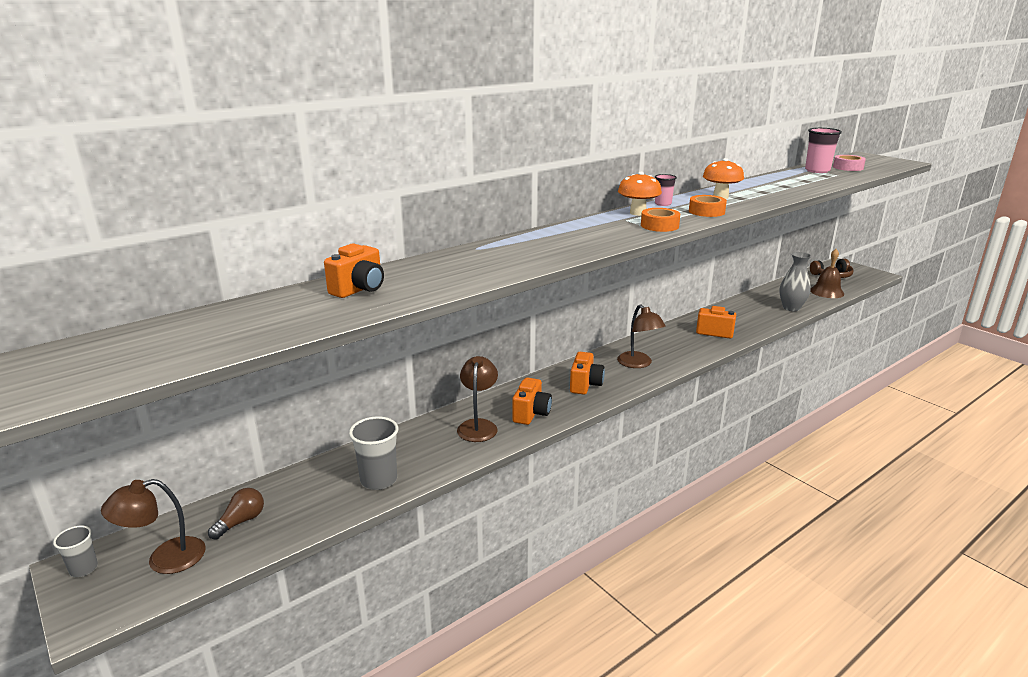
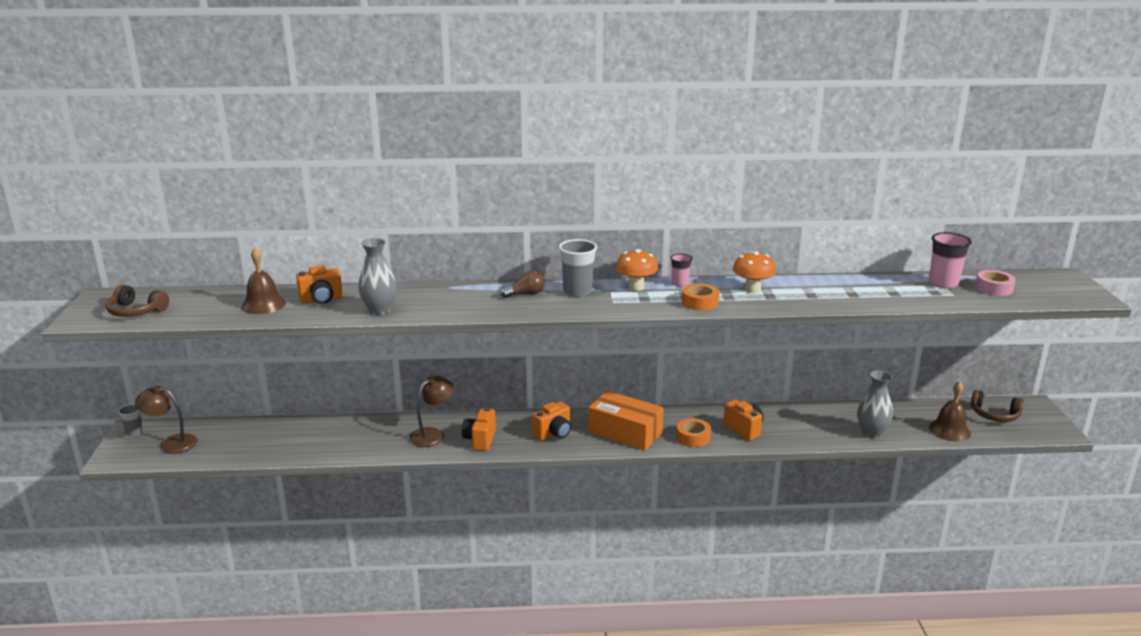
camera: 35 degrees right, 0 degrees up
(104, 367) = (136, 311): none -> brown headphones
(241, 521) = (227, 438): brown light bulb -> brown light bulb (525, 294)
(292, 311) = (263, 304): none -> brown bell
(379, 480) = (325, 445): grey cup -> grey cup (577, 291)
(447, 282) = (379, 310): none -> grey vase
(531, 414) = (480, 440): orange camera -> orange camera turned 135 degrees clockwise
(638, 364) = (625, 432): brown lamp -> orange box
(659, 226) = (625, 305): orange tape -> orange tape (693, 437)

